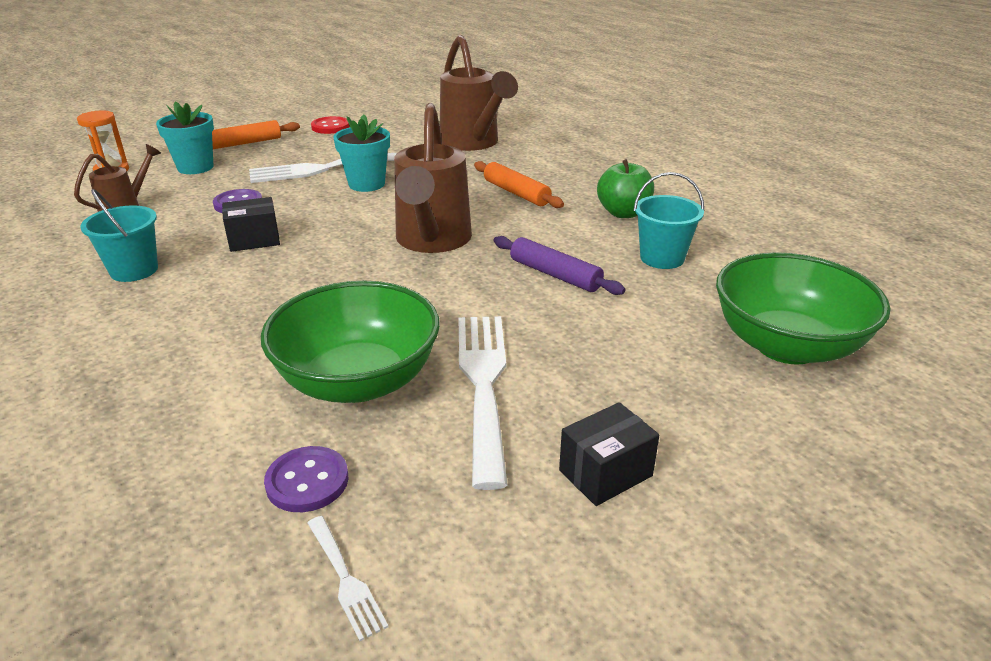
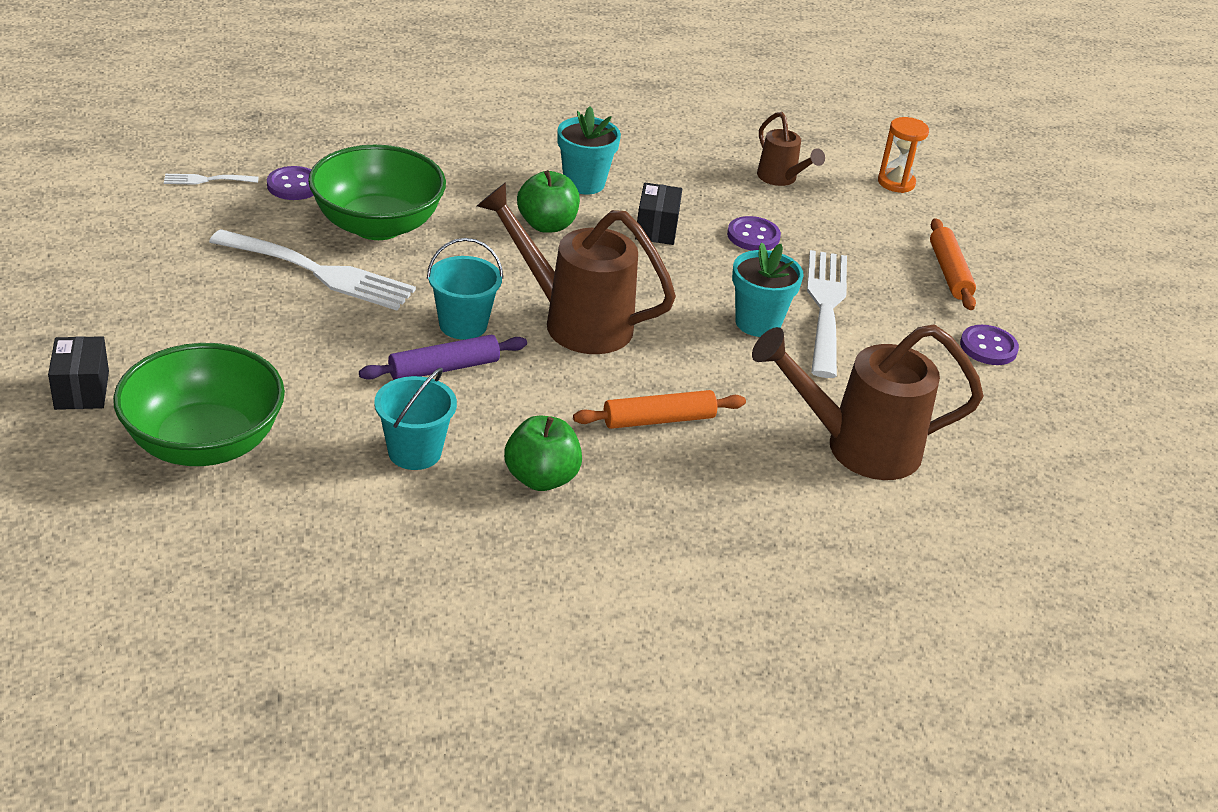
camera: 110 degrees right, 5 degrees up
(134, 270) = (638, 168): turquoise bucket -> turquoise bucket (463, 325)
(195, 167) = (878, 229): turquoise flower pot -> turquoise flower pot (584, 183)
(284, 288) = (547, 225): none -> green apple
(330, 127) = (988, 347): red button -> purple button
(605, 473) = (179, 284): black box -> black box (81, 390)

